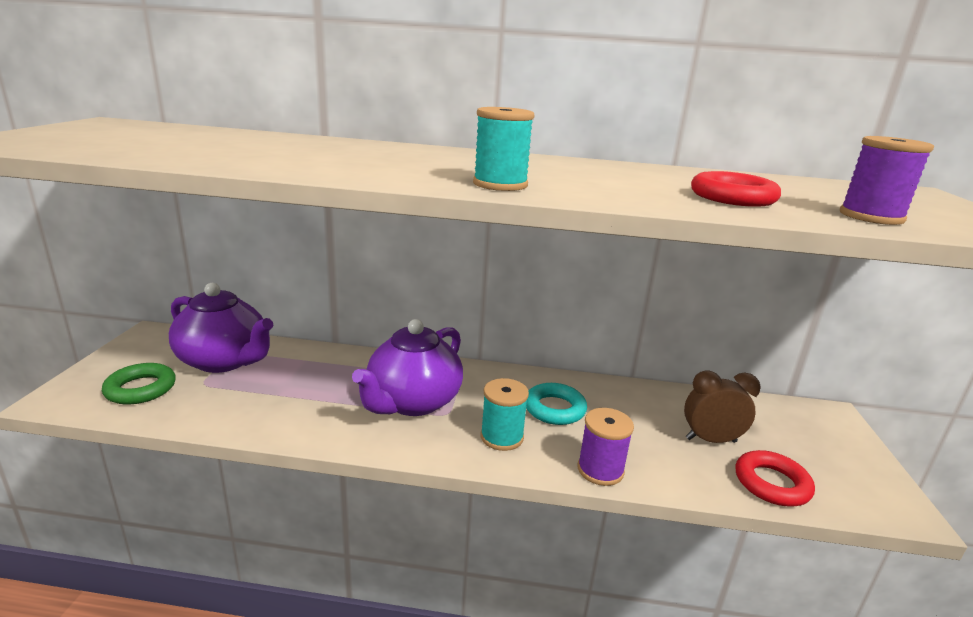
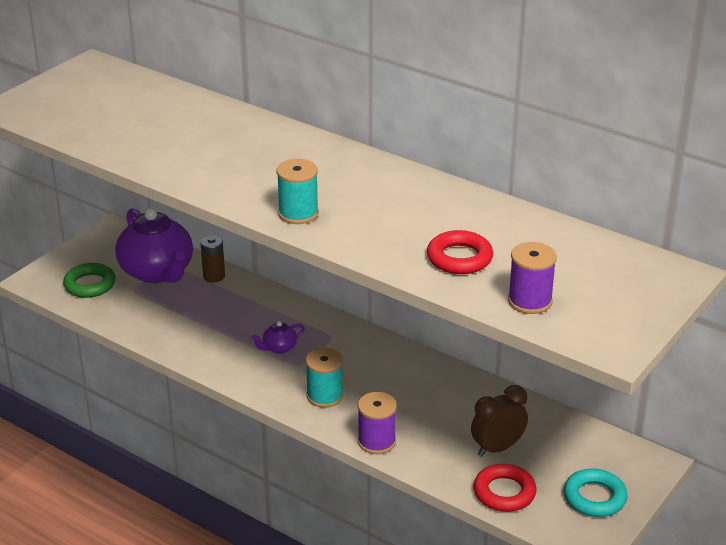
camera: 30 degrees right, 10 degrees up
(293, 353) = (214, 276): none -> brown battery
(413, 402) = (279, 348): purple teapot -> purple teapot, size x0.42
(554, 409) = (390, 385): turquoise ring -> turquoise ring (594, 497)
(710, 440) = (497, 448): brown clock -> brown clock turned 60 degrees counterclockwise

